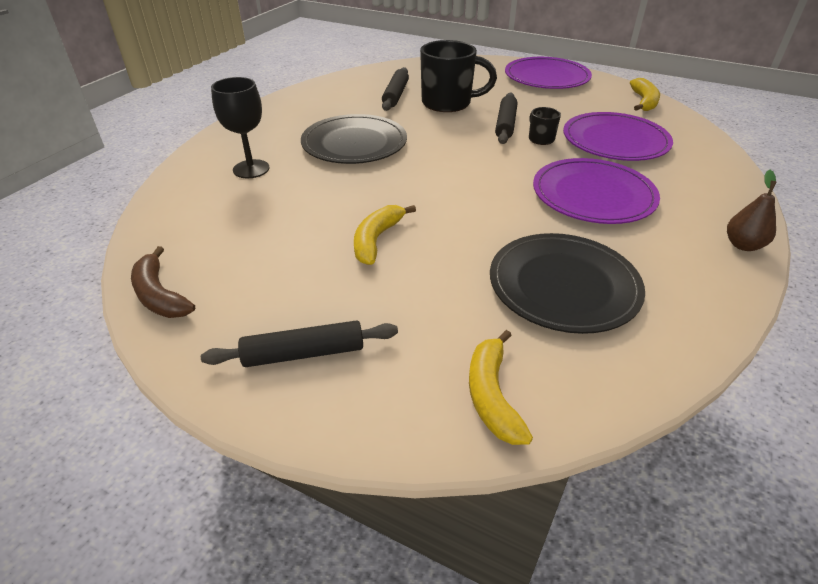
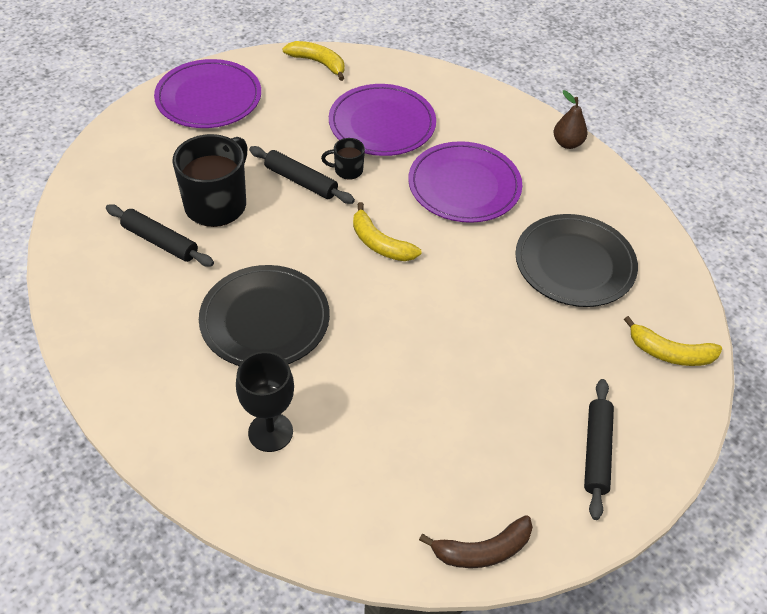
camera: 70 degrees left, 10 degrees up
(376, 240) = (464, 359): yellow banana -> yellow banana (380, 243)

